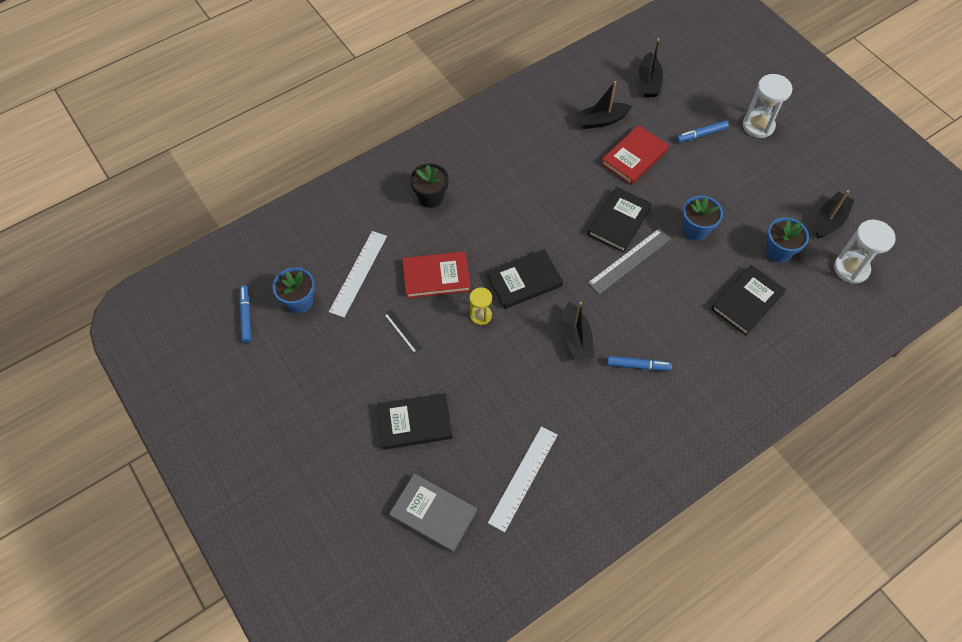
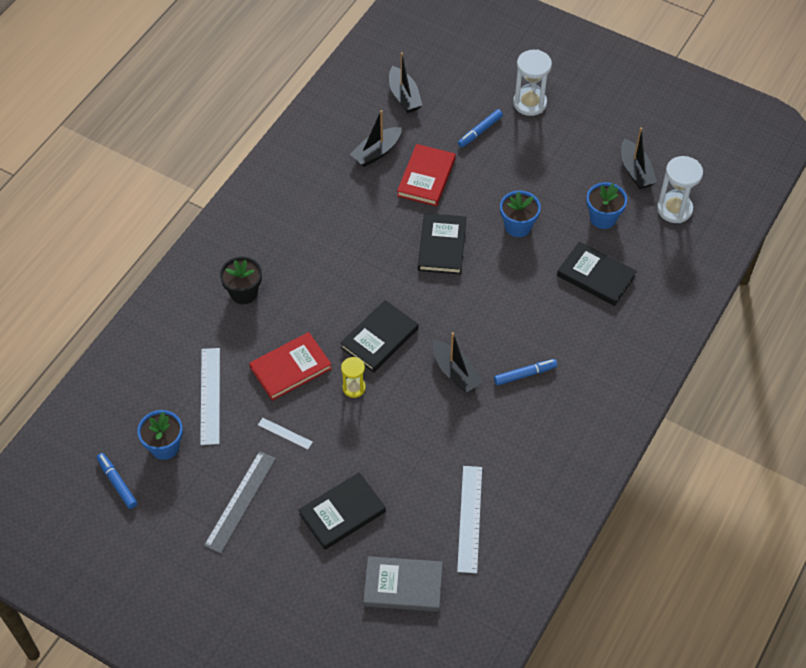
camera: 25 degrees left, 5 degrees down
(402, 331) = (285, 433): black ruler -> white ruler
(629, 260) = (470, 280): grey ruler -> grey ruler (240, 501)
(747, 301) = (596, 276): black book -> black book turned 75 degrees counterclockwise
(829, 220) = (635, 171): black boat -> black boat turned 150 degrees clockwise

